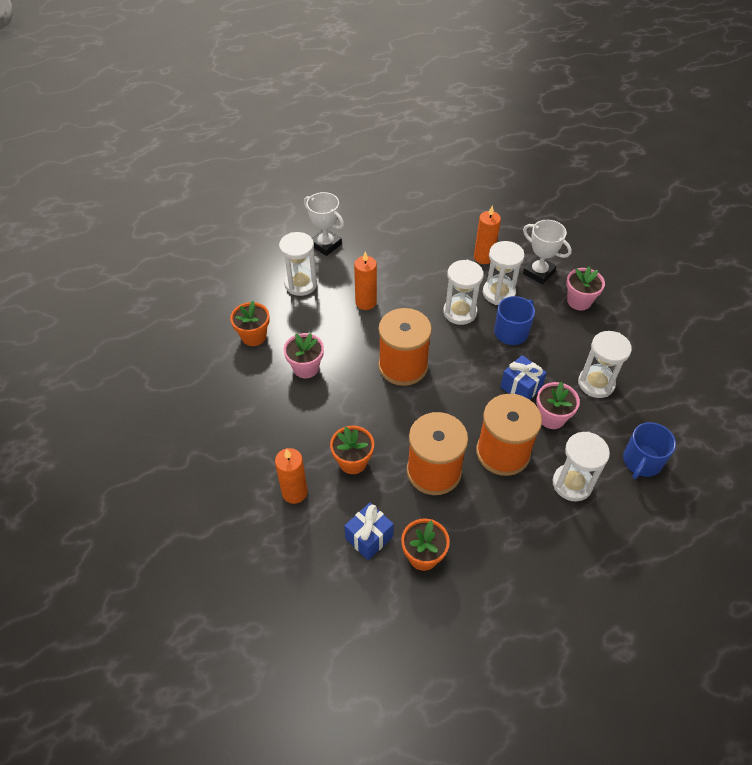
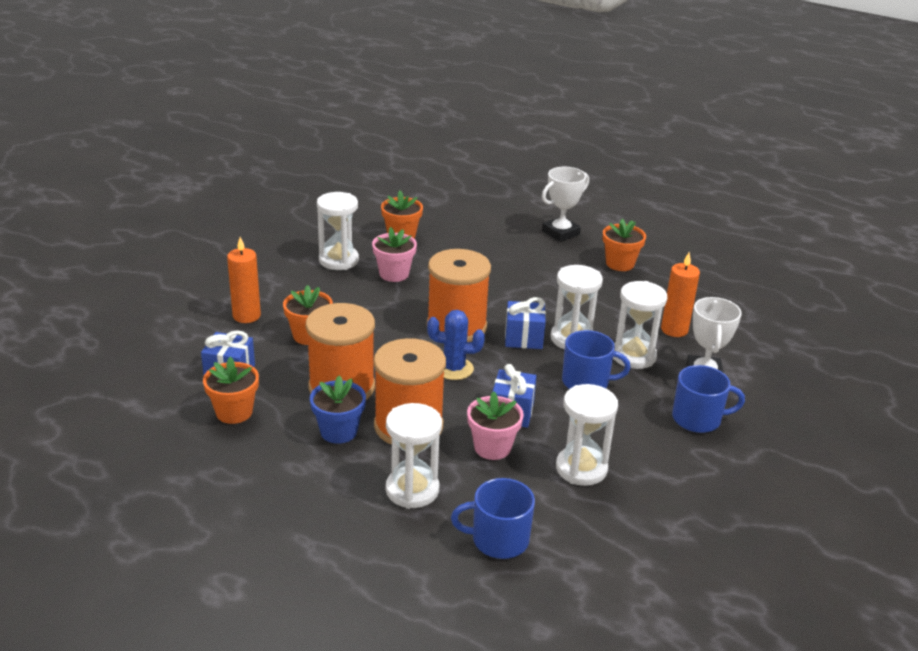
camera: 55 degrees right, 20 degrees down
(301, 284) = (493, 237): white hourglass -> white hourglass (338, 260)
(326, 245) = (561, 233): white trophy -> white trophy turned 45 degrees clockwise
(366, 302) = (514, 279): orange candle -> none
(389, 238) = (620, 264): none -> orange flower pot
(442, 337) = (523, 338): none -> blue gift
(453, 394) = (454, 369): none -> blue cactus
(486, 497) = (338, 431): none -> blue flower pot
(579, 301) = (698, 419): pink flower pot -> blue mug

